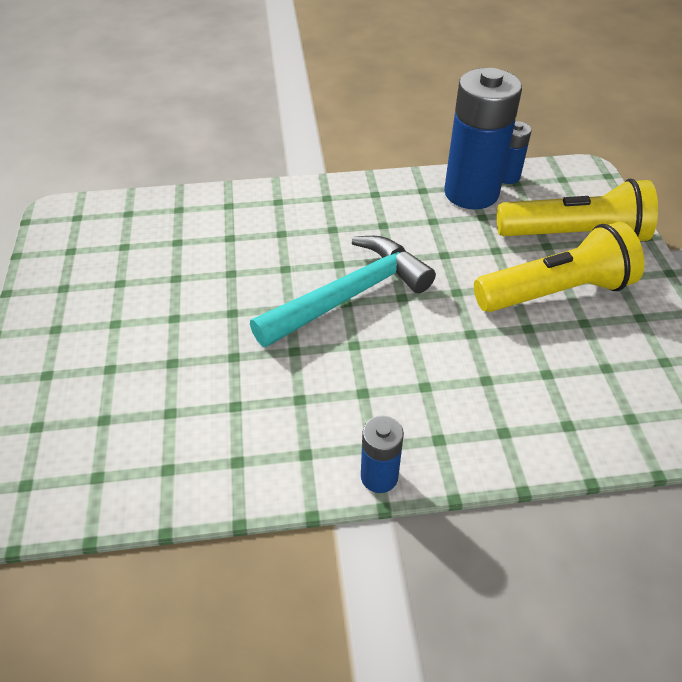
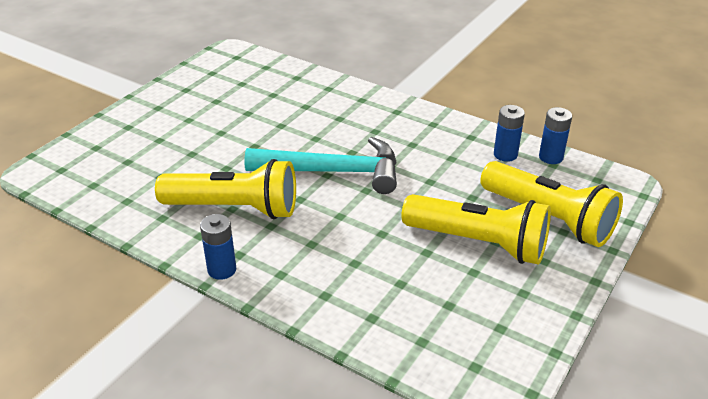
camera: 40 degrees right, 10 degrees down
(304, 398) = (235, 208): none -> yellow flashlight
(471, 193) = (505, 154): blue battery -> blue battery, size x0.48

